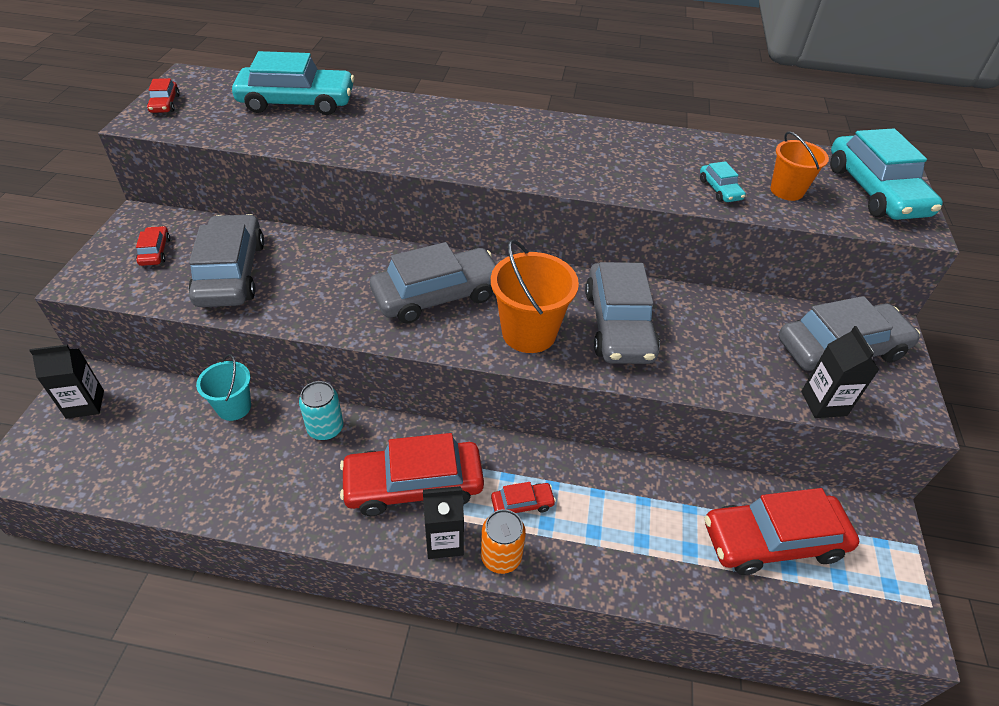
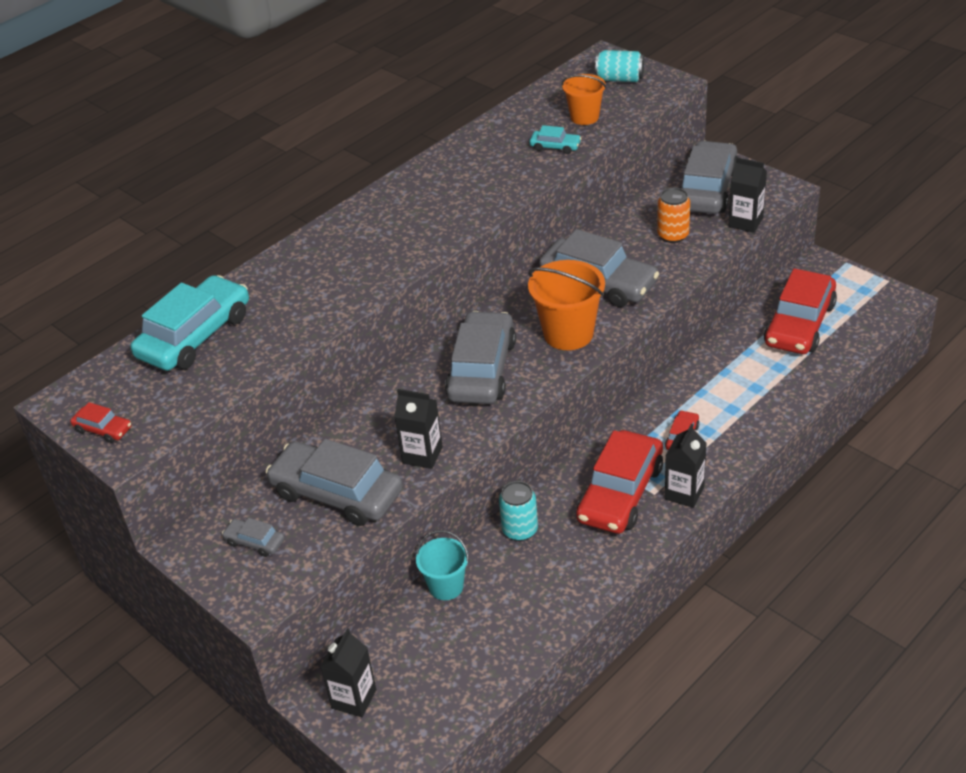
camera: 50 degrees left, 5 degrees down
(155, 251) = (255, 542): red car -> grey car
(303, 303) = (422, 455): none -> black carton
(501, 557) = (719, 467): orange can -> orange can (673, 235)
(875, 191) = (619, 79): turquoise car -> turquoise can

